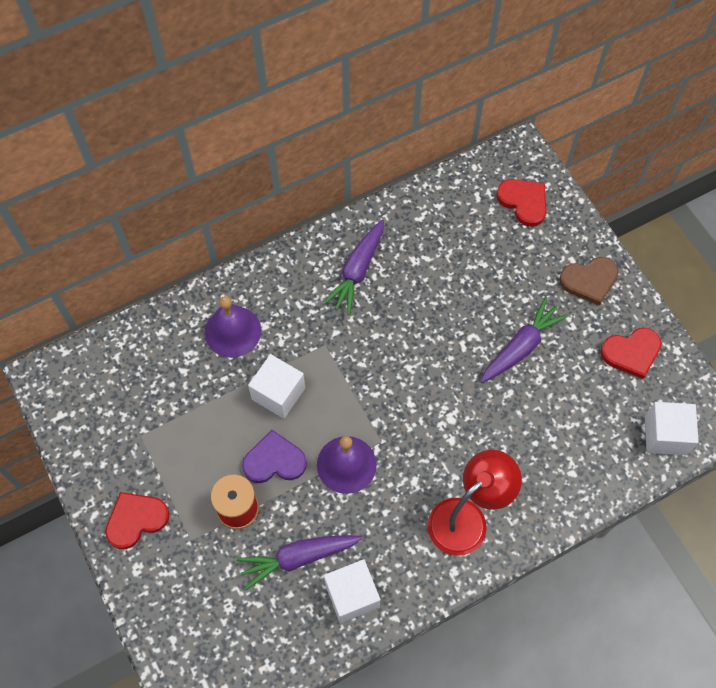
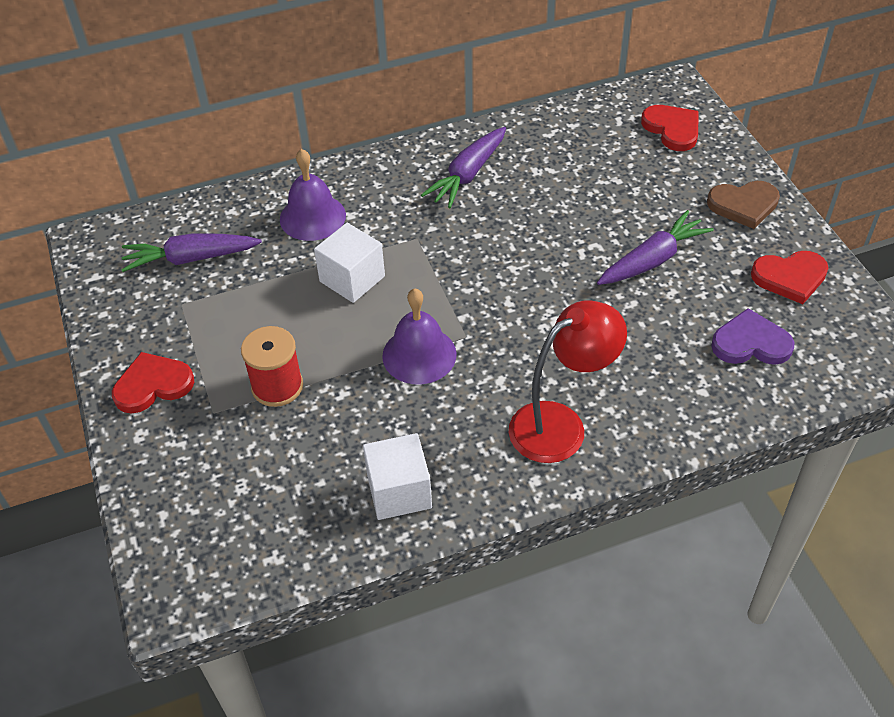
camera: 10 degrees right, 15 degrees down
(274, 461) = (332, 343): purple heart -> purple heart (751, 343)
(297, 558) = (339, 444): purple carrot -> purple carrot (190, 259)
(665, 435) = (827, 363): white cube -> none

